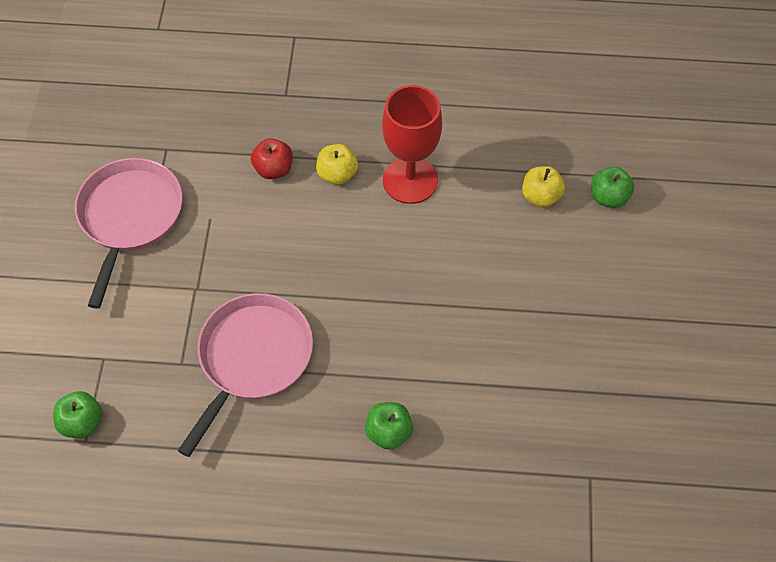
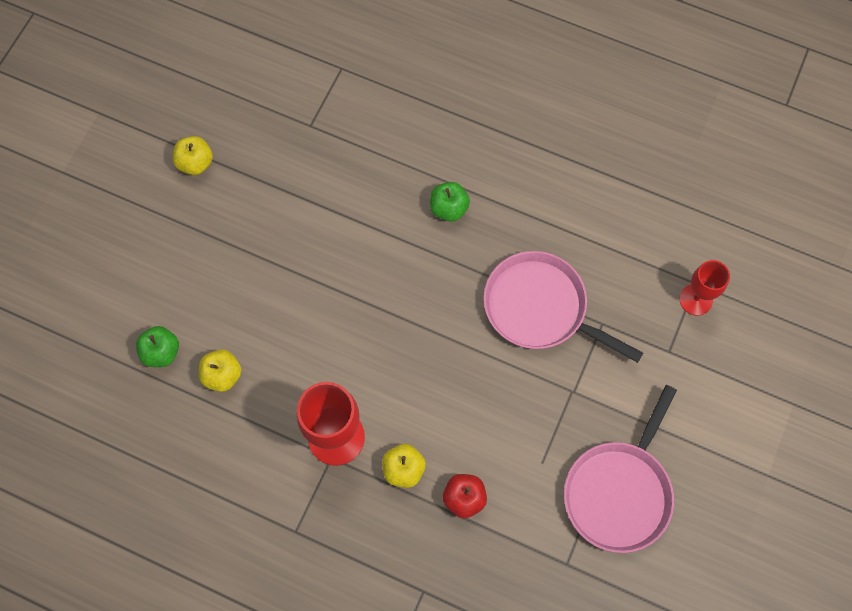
camera: 160 degrees left, 10 degrees up
(82, 422) = (696, 299): green apple -> red goblet
(253, 358) = (539, 308): pink pan -> pink pan turned 75 degrees clockwise
(690, 387) = (195, 163): none -> yellow apple

